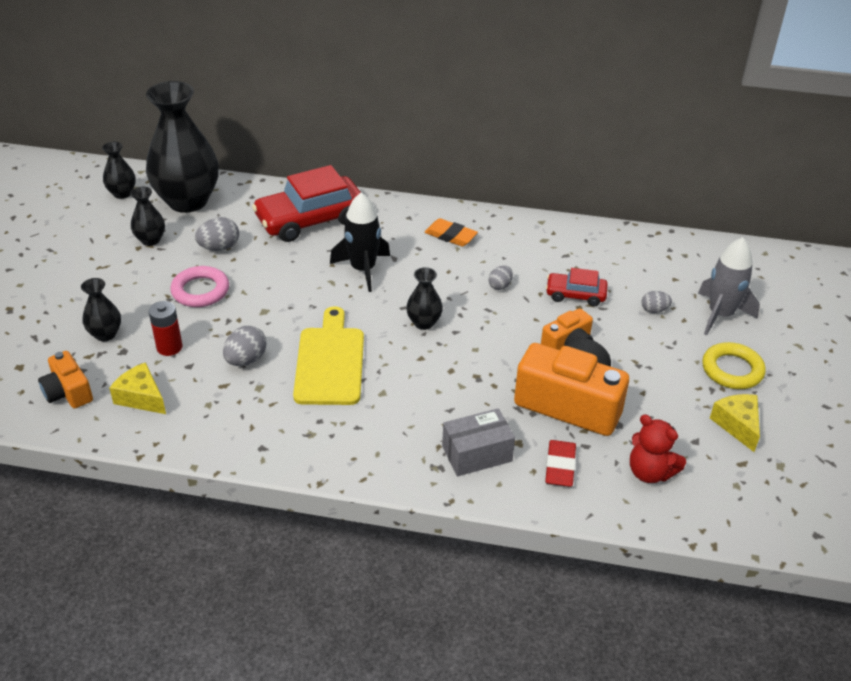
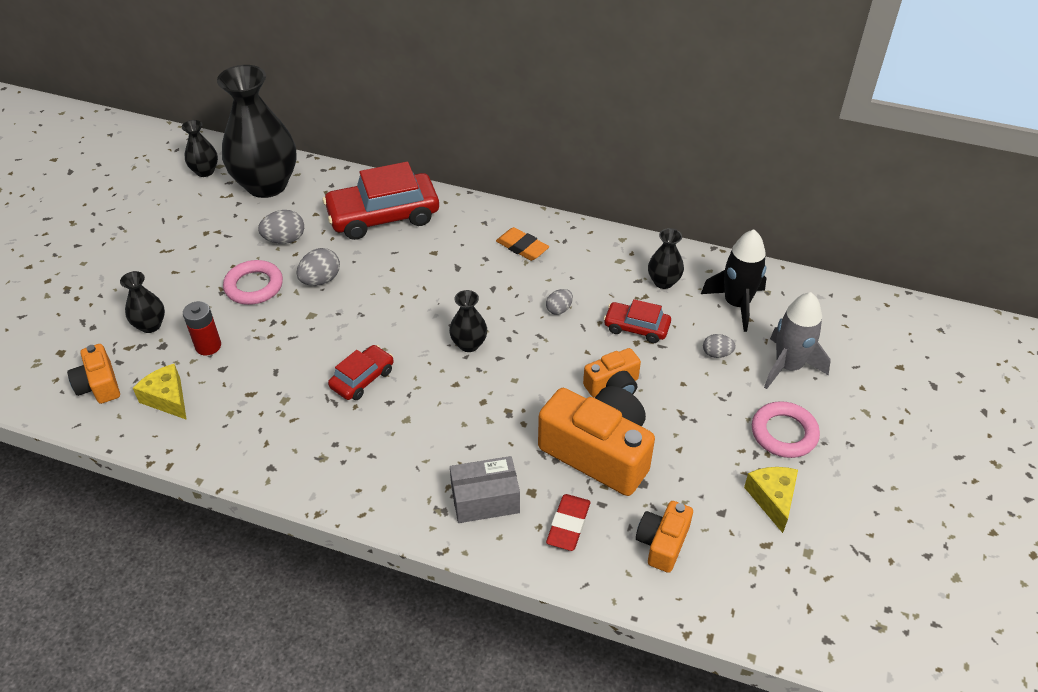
camera: 10 degrees right, 5 degrees up
(150, 240) = (219, 225): black vase -> black vase (663, 282)
(246, 360) = (279, 368): grey egg -> grey egg (320, 280)
(330, 362) = (362, 379): yellow cutting board -> red car
(363, 269) = (422, 277): black rocket -> black rocket (736, 304)
(650, 472) = (662, 543): red teddy bear -> orange camera
(732, 370) = (784, 433): yellow ring -> pink ring

